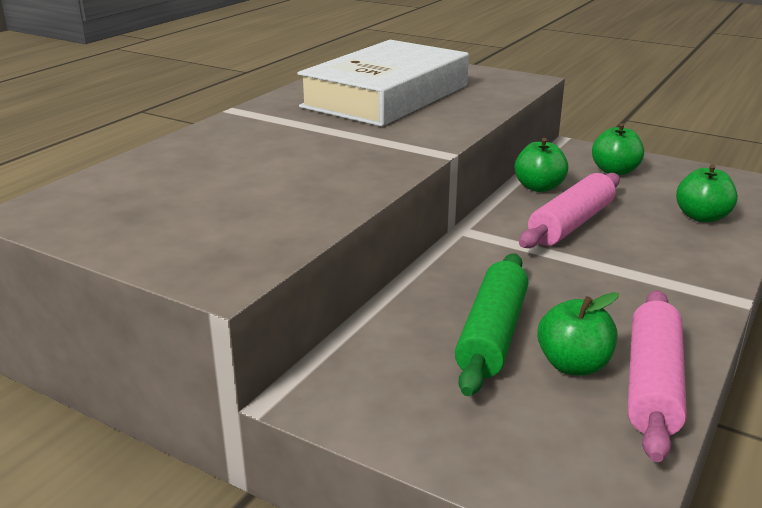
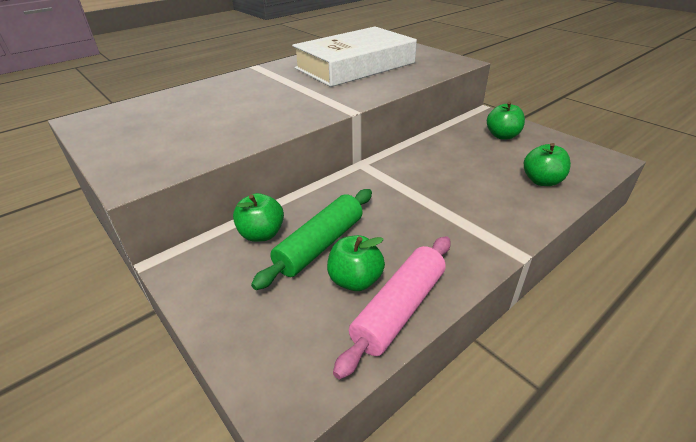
camera: 20 degrees right, 10 degrees up
(539, 187) = (438, 141): green apple -> green apple (261, 234)
(571, 224) = (439, 171): pink rolling pin -> none

